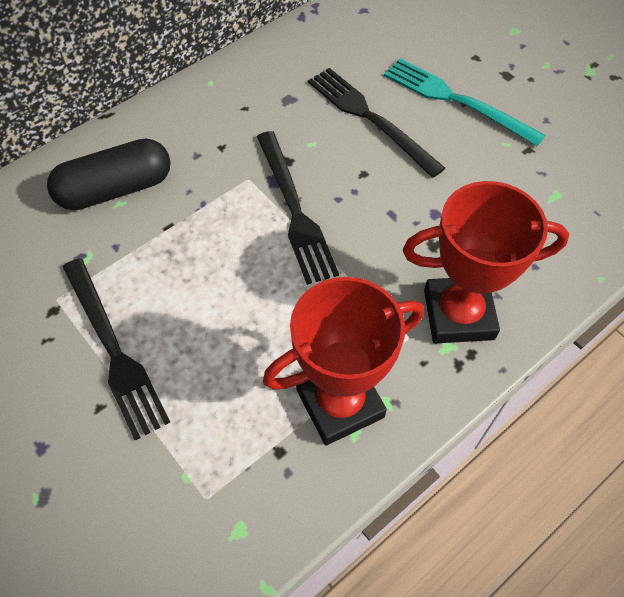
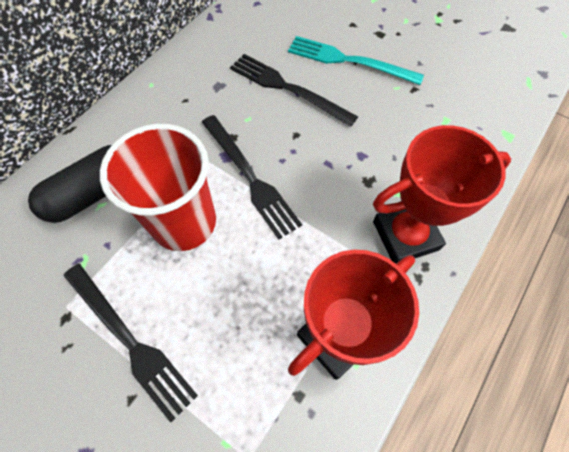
camera: 15 degrees left, 5 degrees up
(205, 242) = (184, 222): none -> red cup

